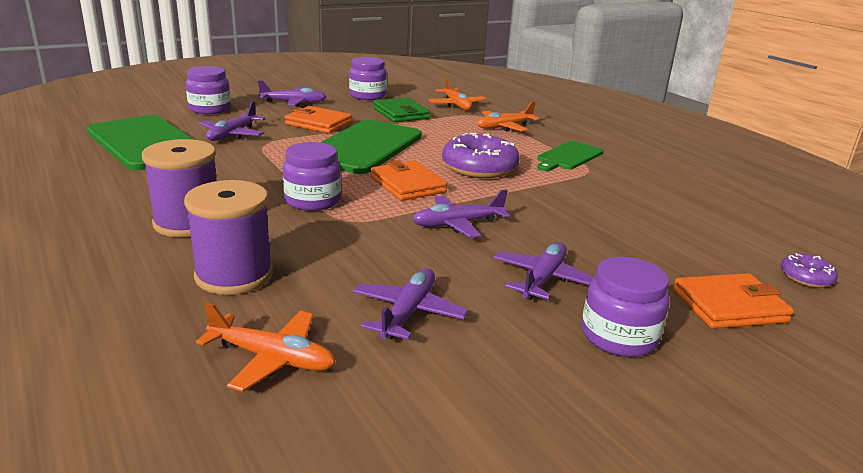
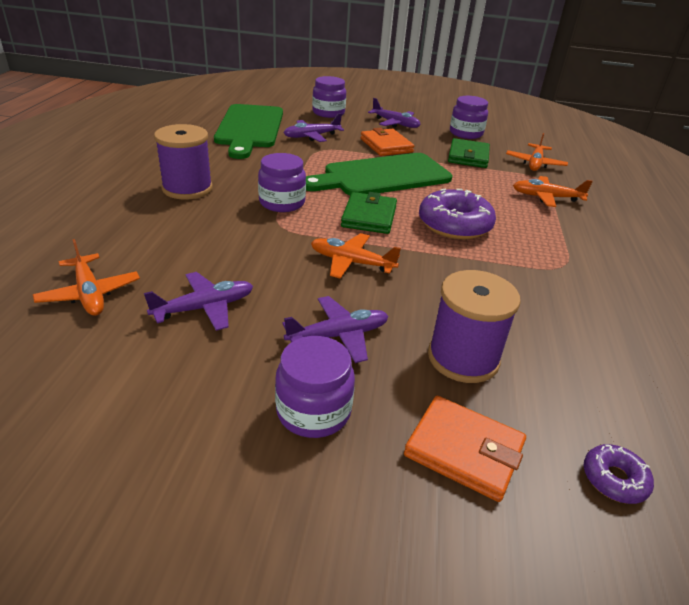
camera: 40 degrees right, 10 degrees up
(234, 275) = (155, 233): purple spool -> purple spool (463, 358)
(407, 185) = (369, 216): orange wallet -> green wallet
(457, 224) = (351, 262): purple plane -> orange plane
(568, 157) = (563, 246): green cutting board -> none

